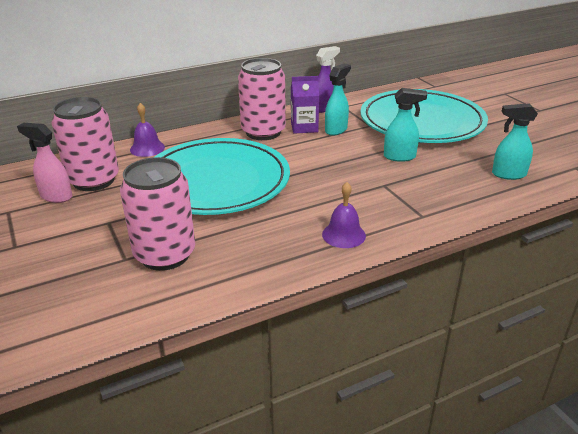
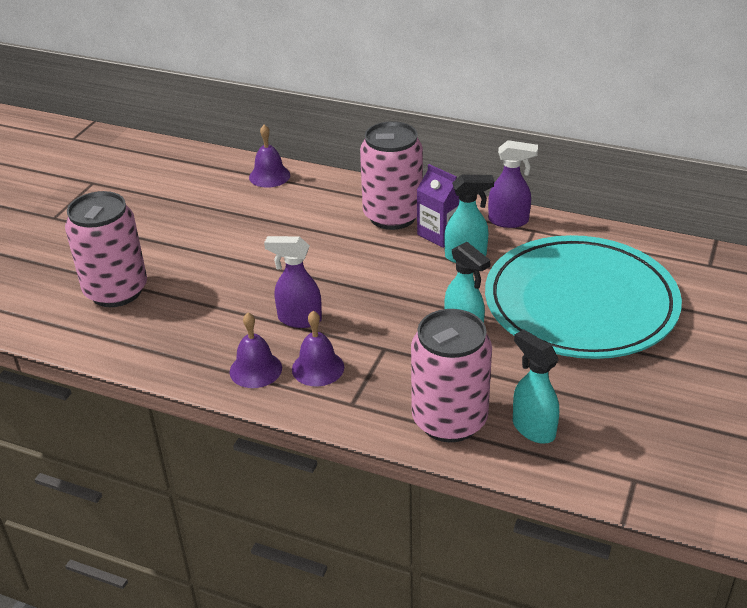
camera: 50 degrees right, 5 degrees up
(56, 196) = (137, 187): pink spray bottle -> none
(94, 180) = (182, 187): pink can -> pink can (449, 420)
(216, 182) = (259, 247): turquoise plate -> none
(314, 199) = (299, 319): none -> purple spray bottle
(373, 213) = (318, 368): none -> purple bell

